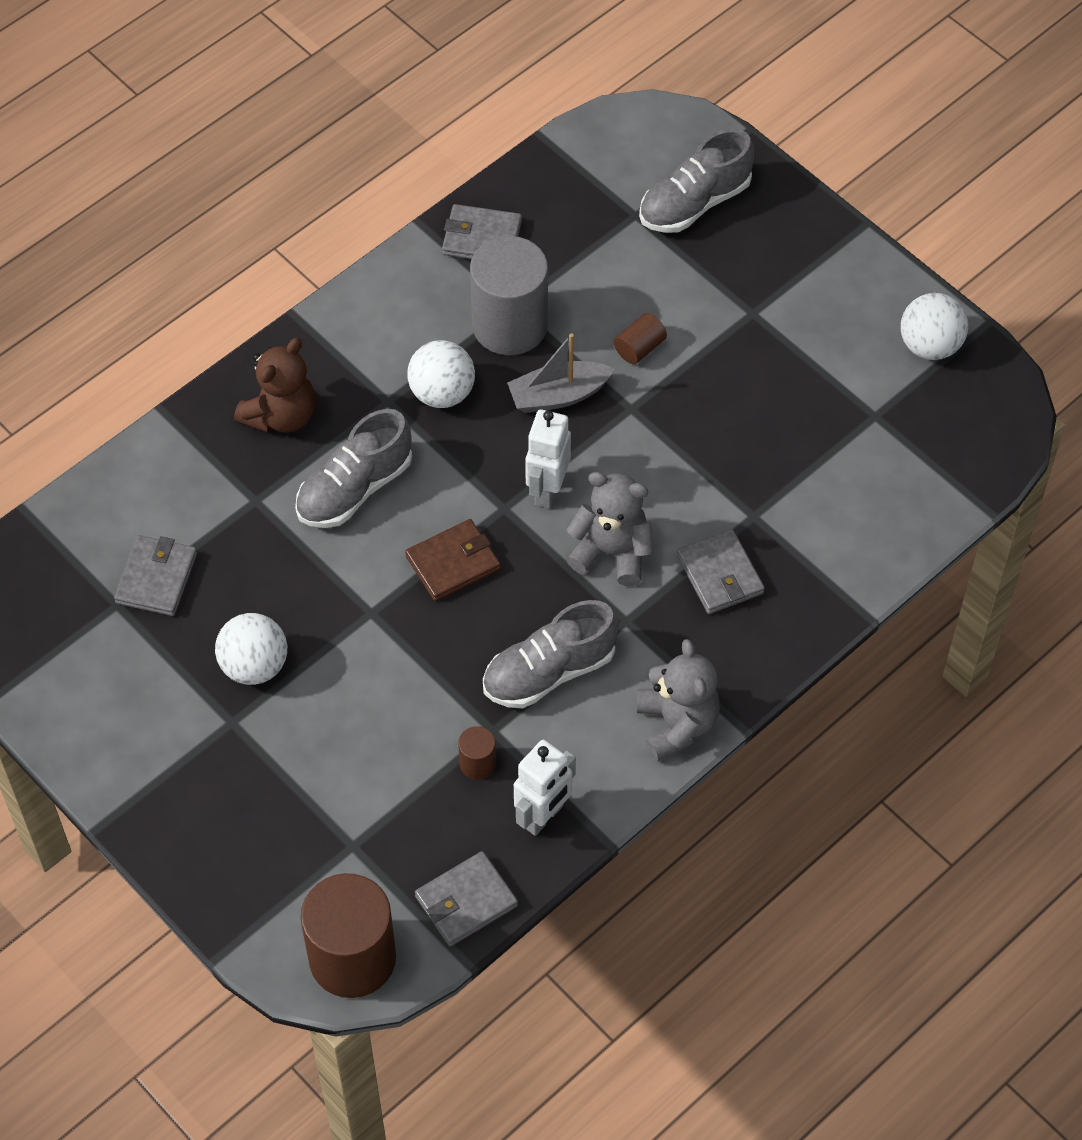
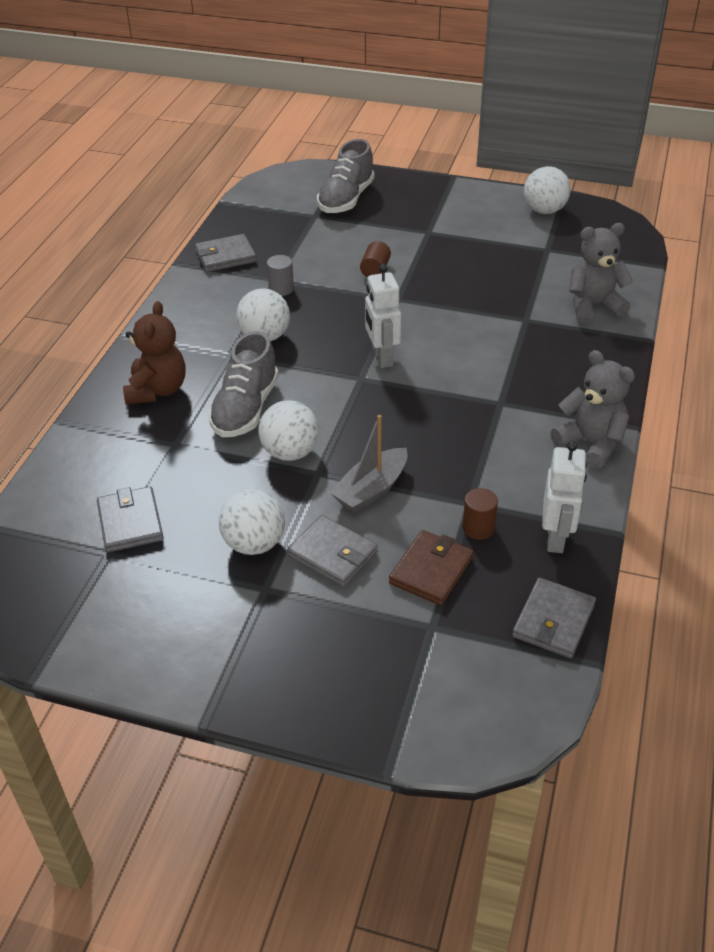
camera: 30 degrees left, 15 degrees down
(352, 958) = (503, 708): brown cylinder -> none
(361, 571) = (290, 452): none -> white ball
(453, 563) = (353, 420): brown wallet -> brown wallet (431, 570)
(509, 325) = (281, 289): grey cylinder -> grey cylinder, size x0.44
(549, 671) = (477, 452): grey shoe -> none
(558, 395) = (345, 310): grey boat -> grey boat (371, 490)
(612, 552) = (456, 372): grey teddy bear -> grey teddy bear (593, 306)
(720, 574) = (536, 355): grey wallet -> grey wallet (332, 554)

